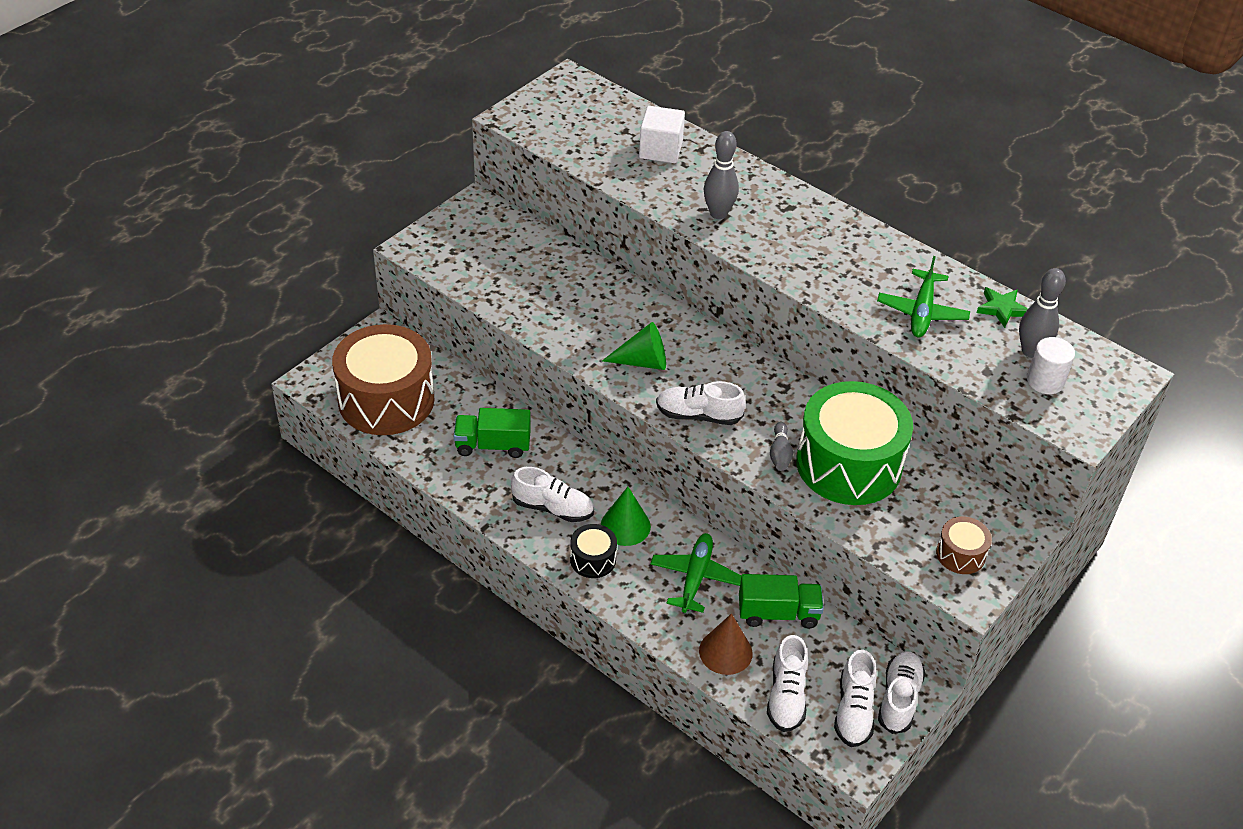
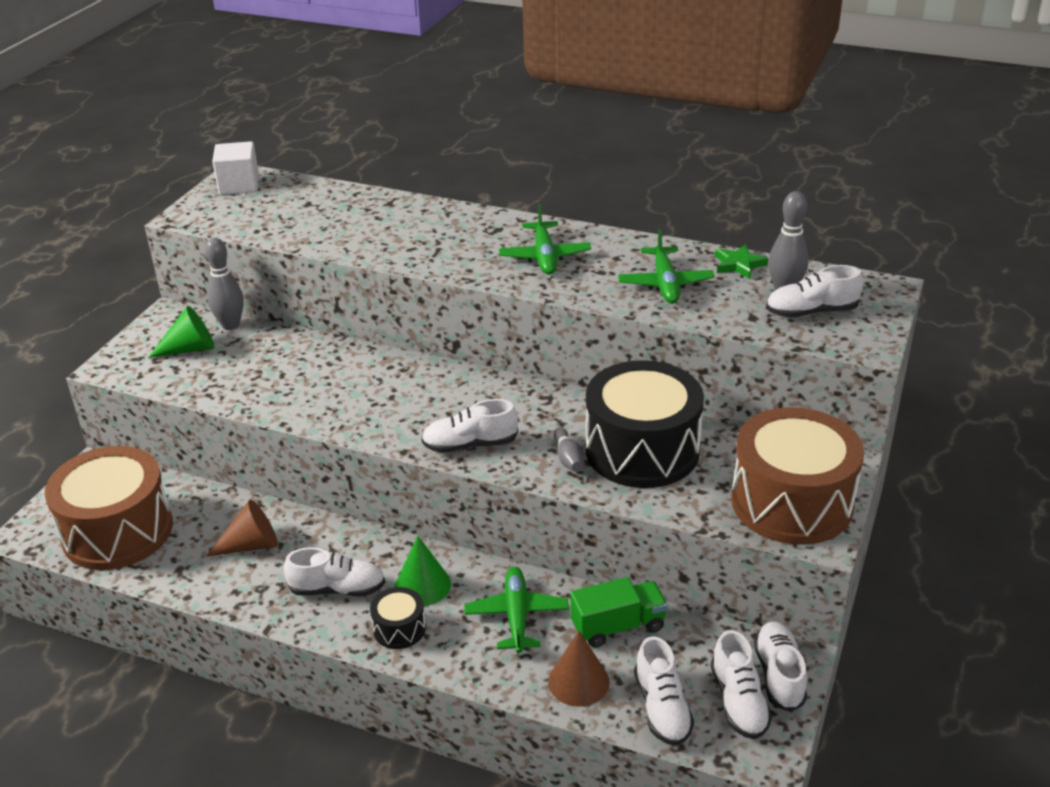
camera: 15 degrees left, 10 degrees down
(493, 445) = (251, 545): green truck -> brown cone
(642, 361) = (392, 411): green cone -> green cone (190, 349)
(660, 150) = (349, 211): white cube -> white cube (239, 185)
(718, 213) = (429, 249): grey bowling pin -> grey bowling pin (230, 325)
(822, 251) = (544, 256): none -> green plane
(849, 464) = (642, 450): green drum -> black drum
(960, 554) = (791, 502): brown drum -> brown drum, size x2.26
(1045, 381) = (811, 312): white cylinder -> white shoe

